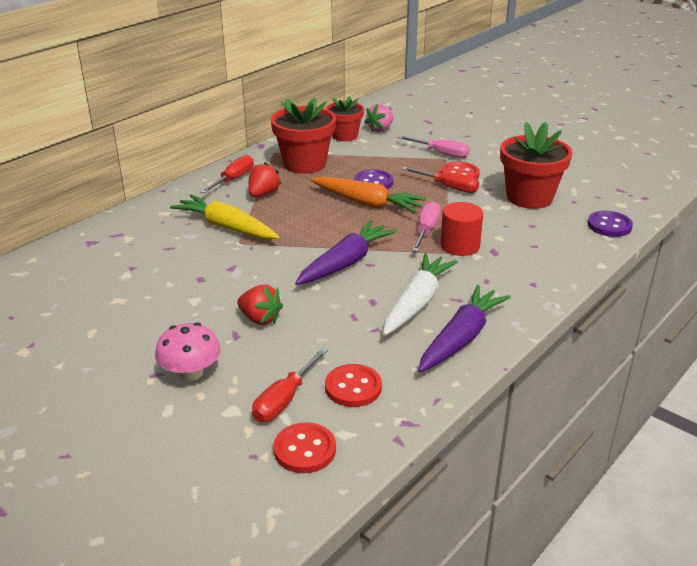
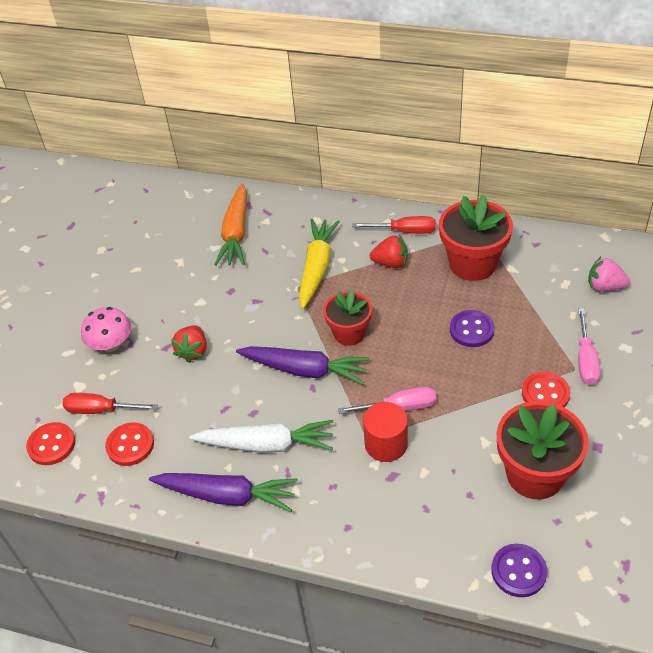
camera: 70 degrees right, 15 degrees up
(344, 136) = (562, 266): red flower pot -> red flower pot (349, 333)
(367, 203) = (424, 342): orange carrot -> orange carrot (236, 233)
(449, 187) = (506, 394): red screwdriver -> none

